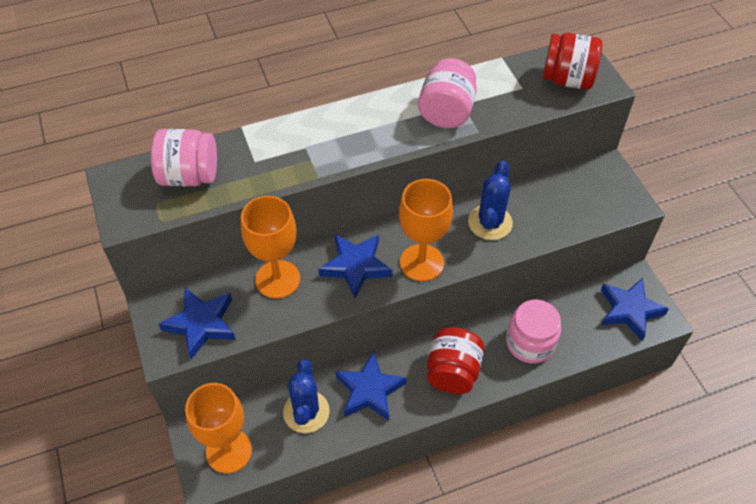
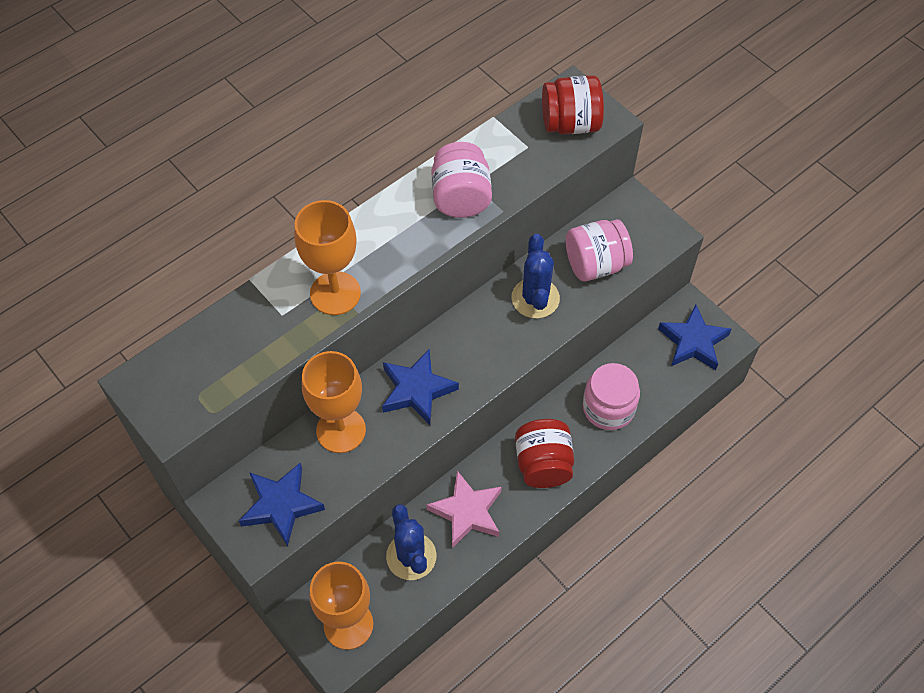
camera: 20 degrees left, 5 degrees up
(189, 176) = (218, 353): pink jar -> pink jar (595, 264)
(369, 390) = (467, 512): blue star -> pink star
(421, 262) = (483, 364): orange goblet -> orange goblet (335, 293)

